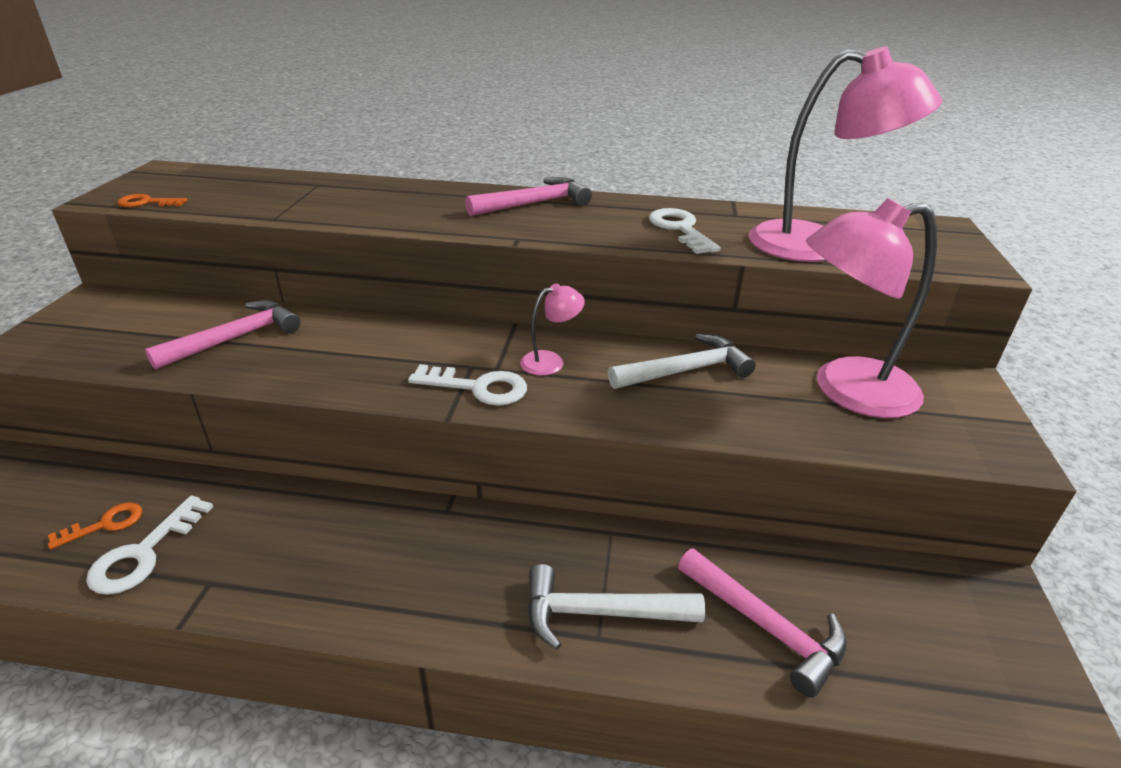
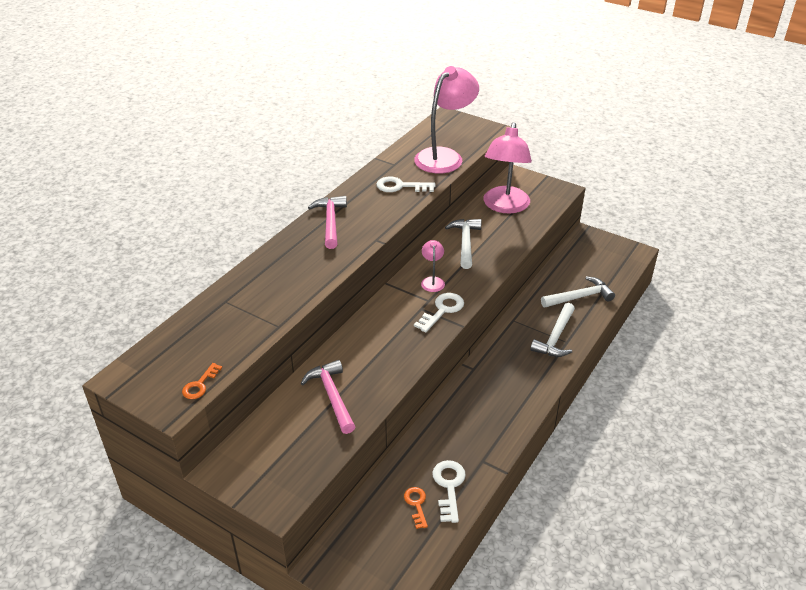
camera: 65 degrees left, 5 degrees up
(144, 553) = (449, 486): white key -> white key turned 135 degrees counterclockwise
(765, 626) = (579, 297): pink hammer -> white hammer

